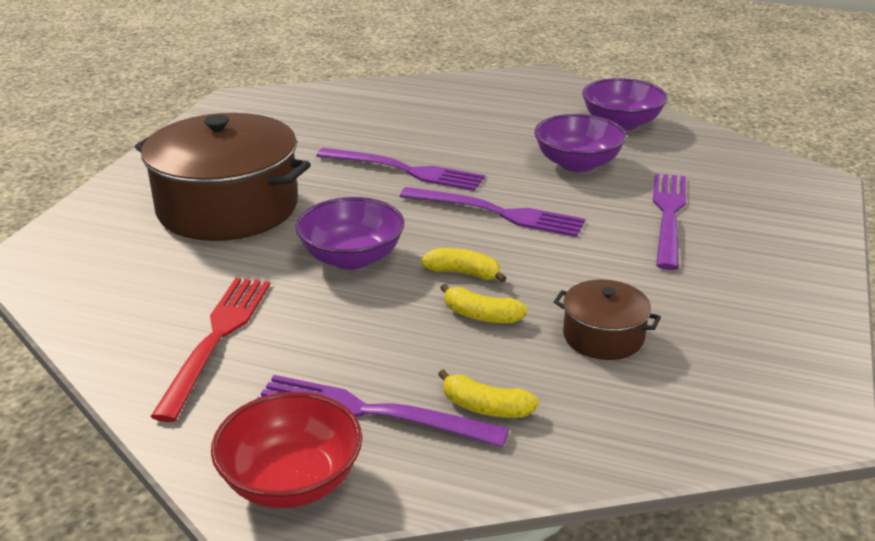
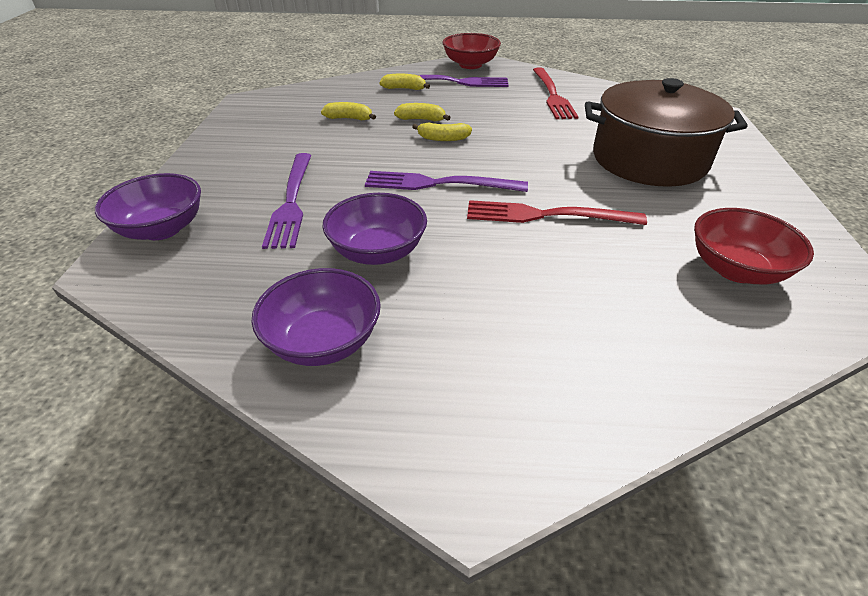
camera: 165 degrees right, 10 degrees up
(293, 120) = (736, 269): none -> red bowl
(352, 258) = (522, 138): purple bowl -> purple bowl (162, 229)
(405, 170) = (546, 215): purple fork -> red fork
(603, 336) = (349, 118): brown pot -> yellow banana

